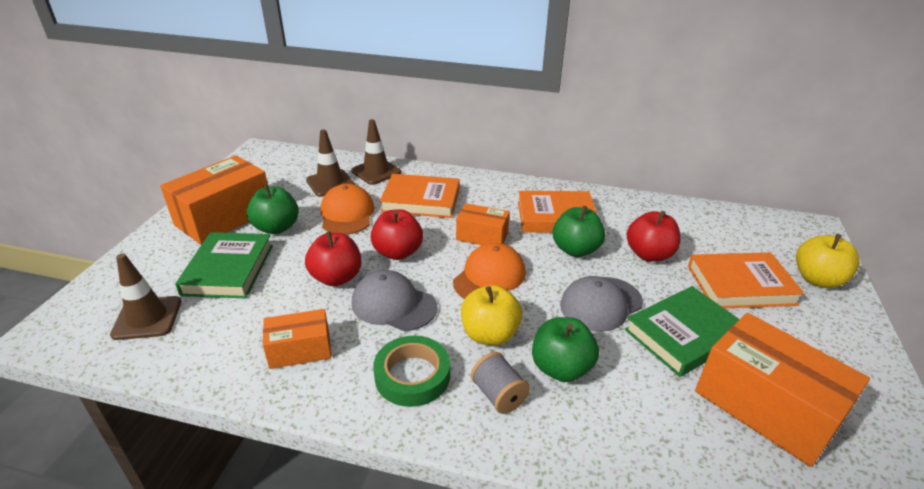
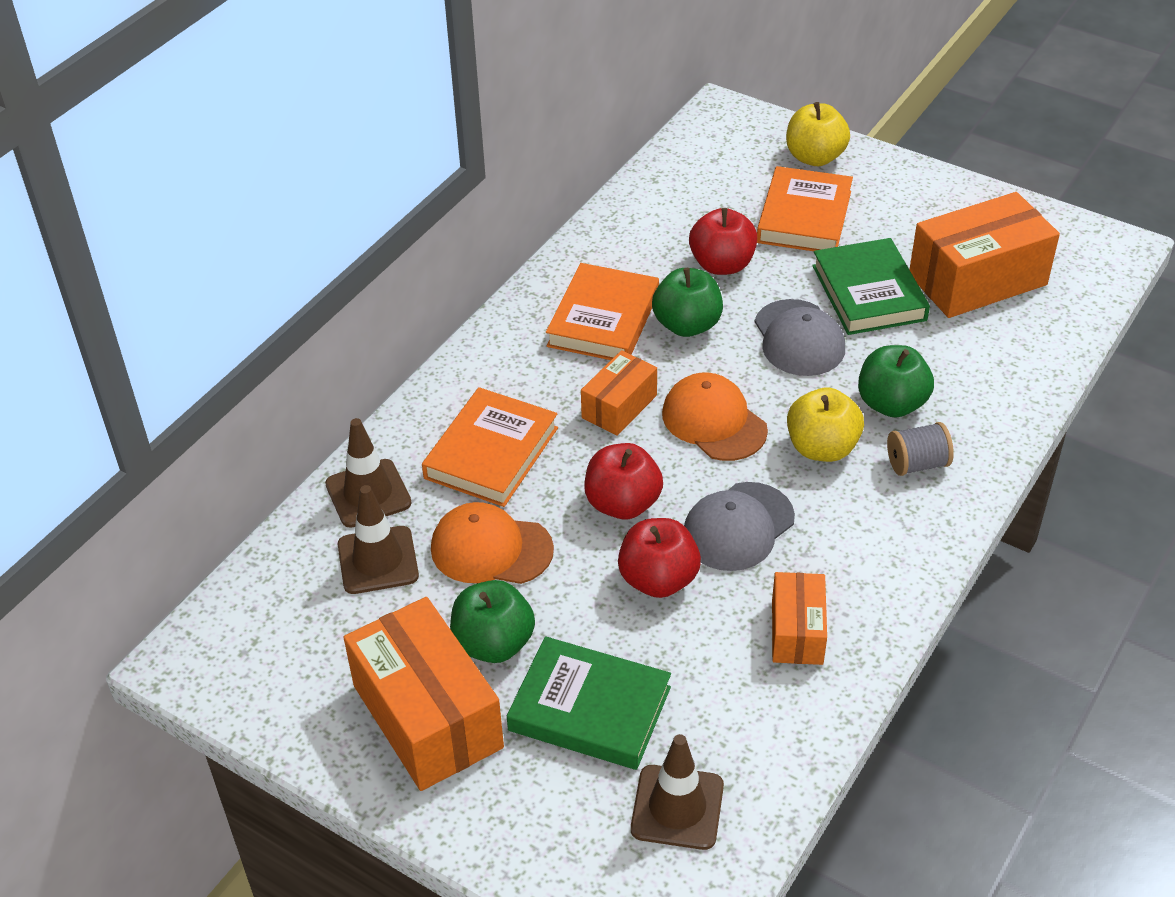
camera: 70 degrees left, 10 degrees up
(412, 376) = (870, 530): green tape -> none

